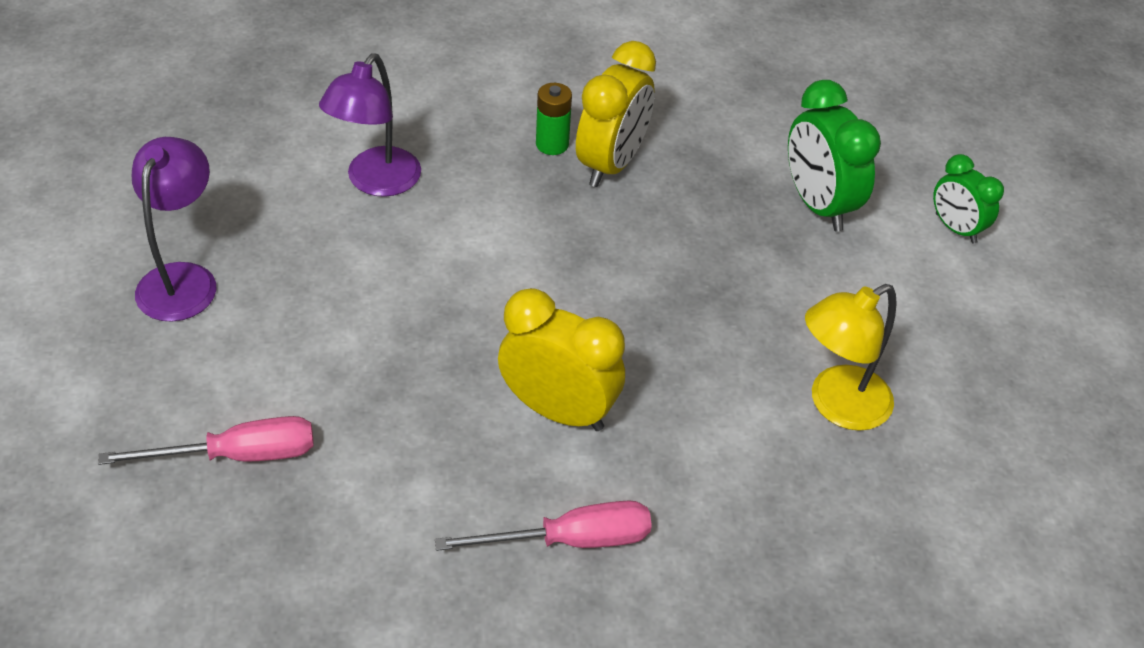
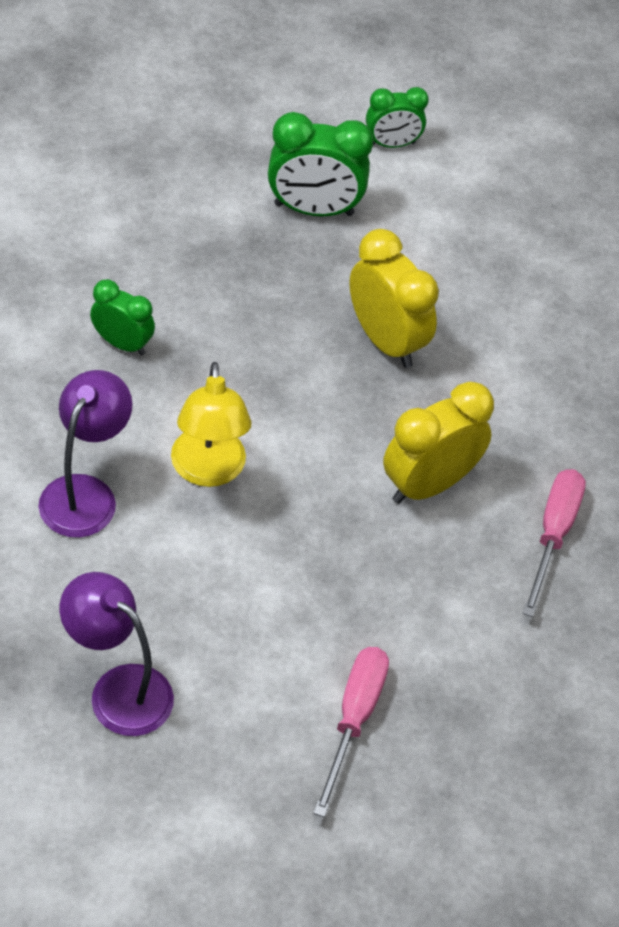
camera: 65 degrees left, 5 degrees up
(376, 182) = (85, 493): purple lamp -> purple lamp turned 120 degrees counterclockwise
(552, 144) = (122, 343): green battery -> green clock
(611, 164) = (176, 315): yellow clock -> yellow clock (385, 341)
(837, 405) = (519, 314): yellow lamp -> yellow lamp (208, 471)

